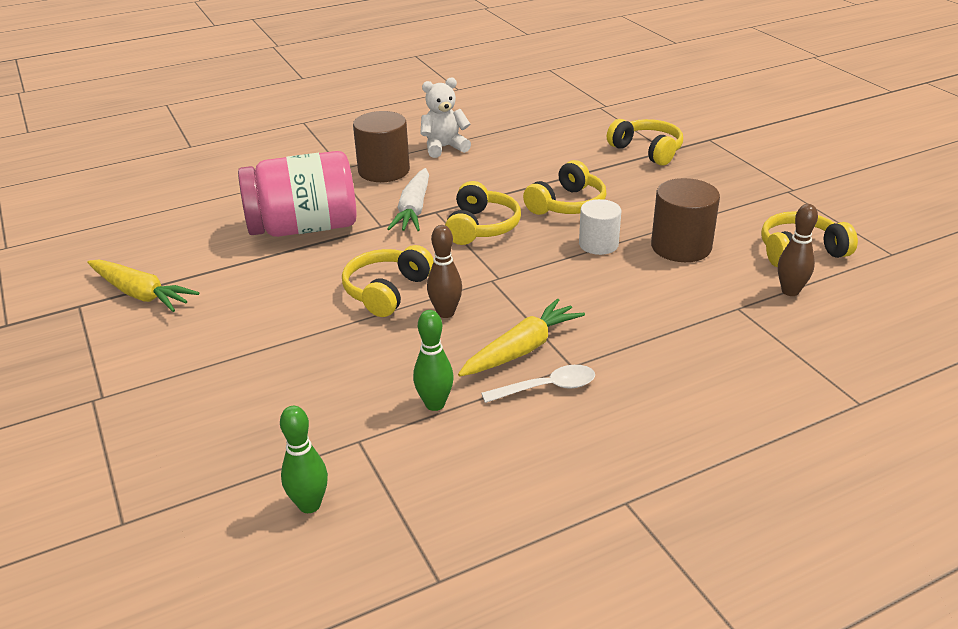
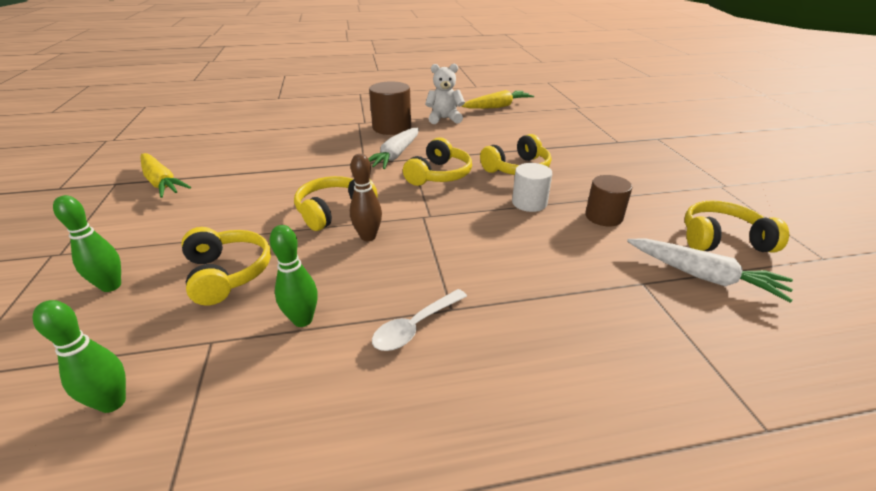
camera: 15 degrees right, 0 degrees up
(202, 415) = (111, 286): none -> green bowling pin
(304, 228) = (308, 156): pink jar -> none
(522, 349) = (413, 282): yellow carrot -> yellow carrot (497, 106)
(547, 388) = (415, 327): white spoon -> white spoon turned 135 degrees clockwise
(647, 151) = (601, 140): yellow headphones -> yellow headphones (227, 274)
(681, 247) = (603, 216): brown cylinder -> brown cylinder, size x0.67
(790, 291) = (703, 276): brown bowling pin -> white carrot

